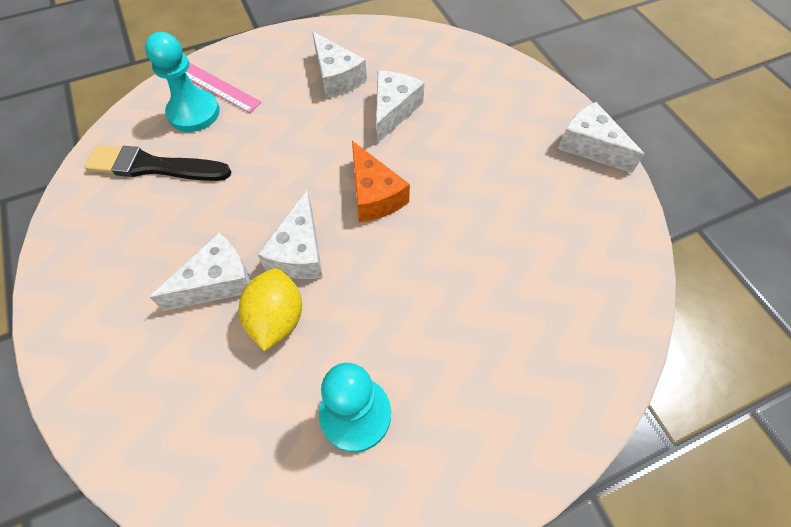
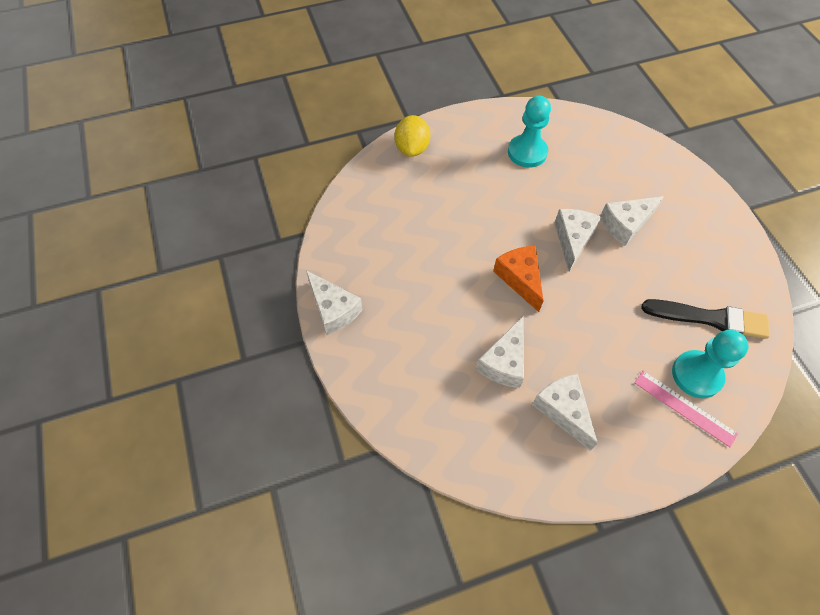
camera: 175 degrees left, 0 degrees up
(277, 319) = (580, 200): yellow lemon -> yellow lemon (412, 148)

